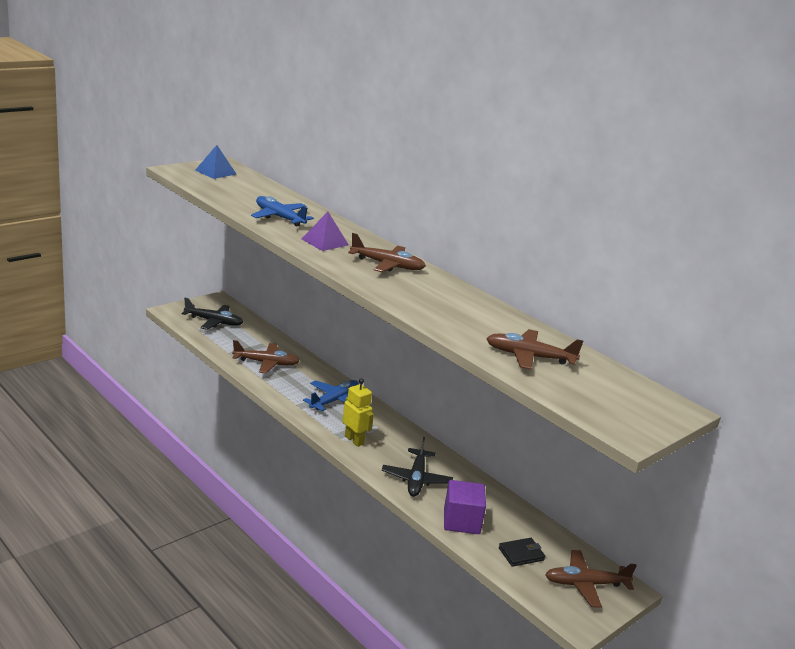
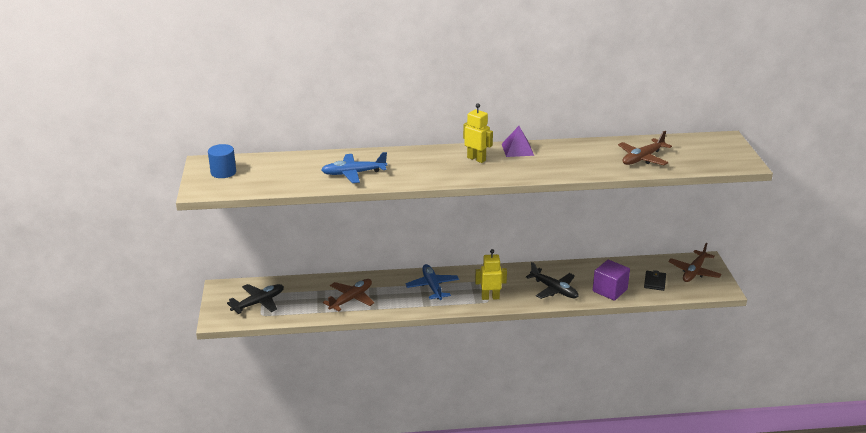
camera: 50 degrees left, 5 degrees up
(215, 172) = (223, 172): blue pyramid -> blue cylinder
(325, 242) = (417, 169): purple pyramid -> purple pyramid (517, 149)
(387, 265) = (476, 159): brown plane -> yellow robot

